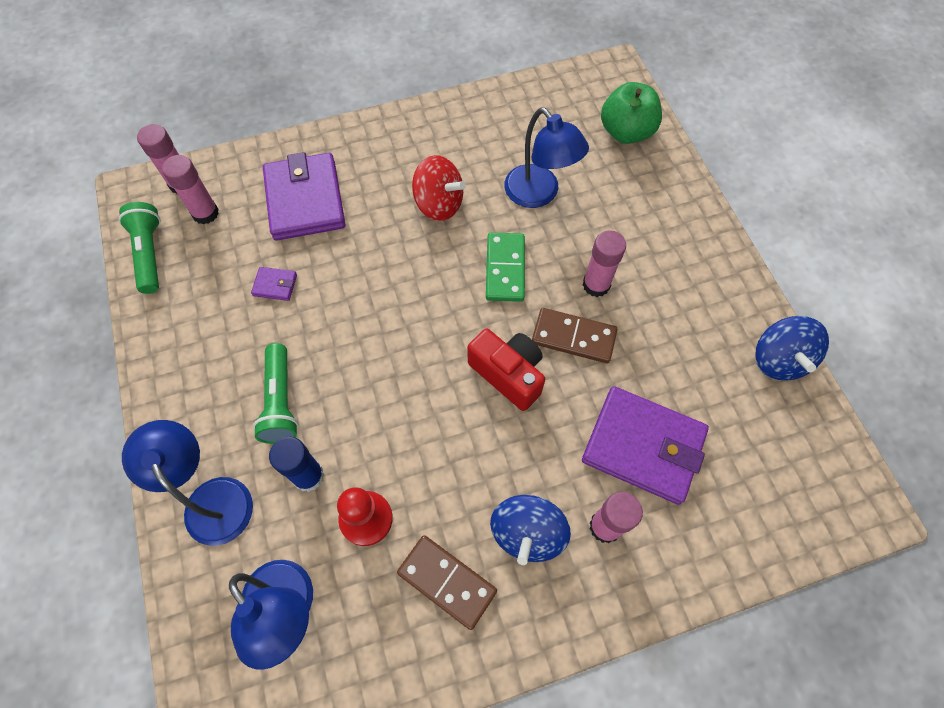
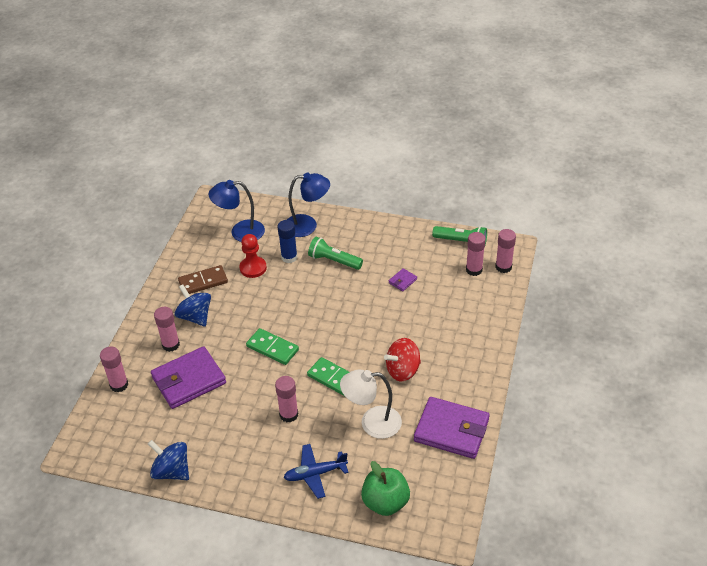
camera: 125 degrees right, 20 degrees down
(305, 200) = (452, 313): purple wallet -> purple wallet (451, 430)
(508, 374) = (272, 348): red camera -> green domino
(539, 194) = (372, 423): blue lamp -> white lamp
(573, 337) = (267, 386): brown domino -> none
(649, 210) = (315, 474): none -> blue plane
(729, 544) = (119, 385): none -> pink glue stick

